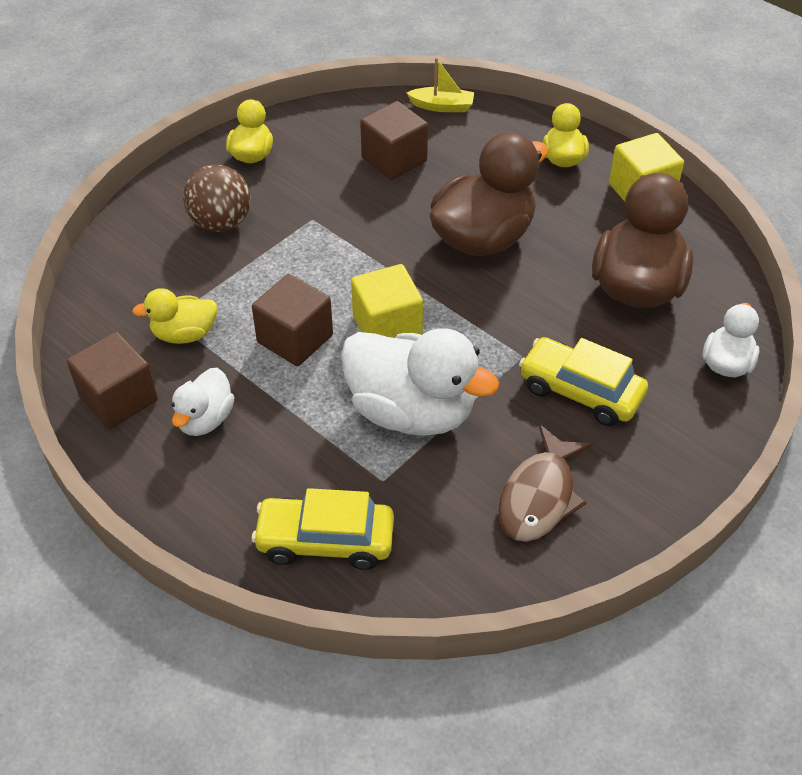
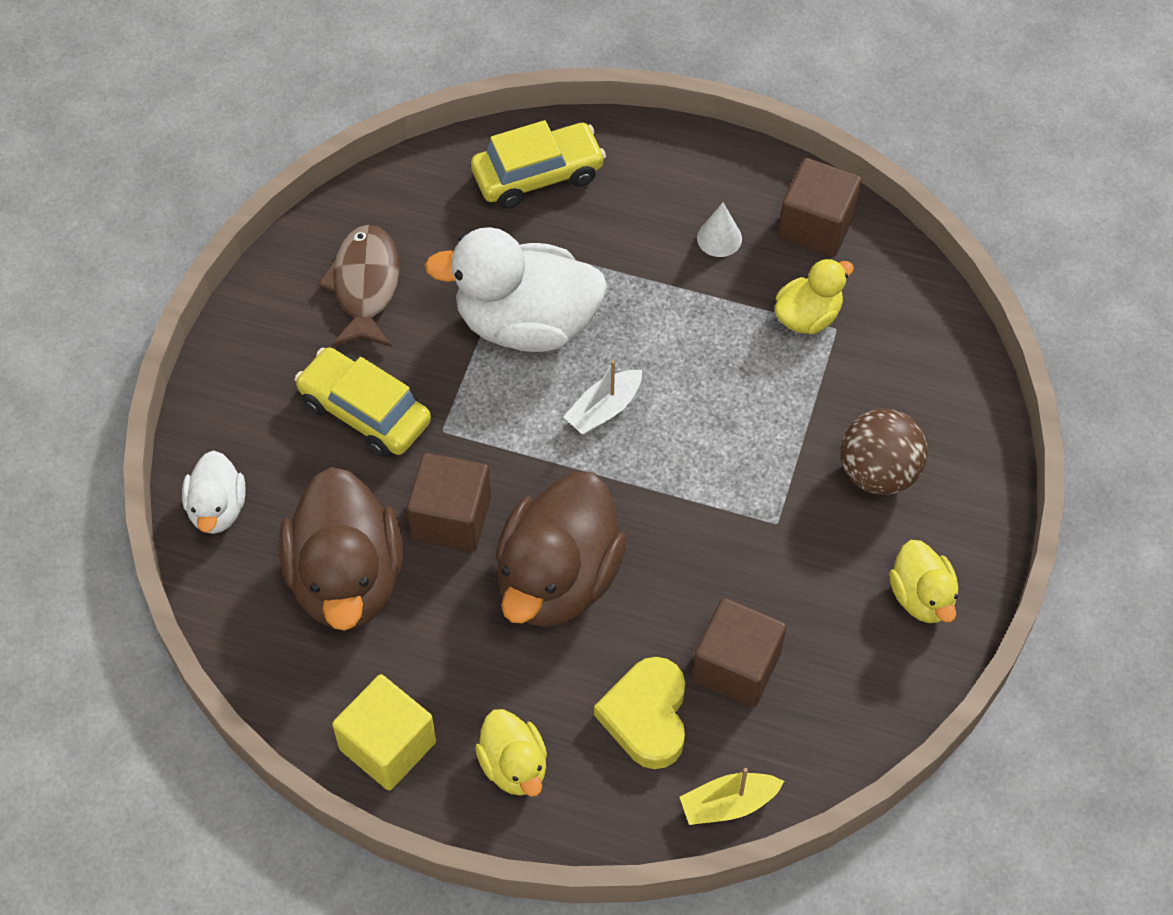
camera: 155 degrees right, 10 degrees up
(205, 419) = (719, 238): white duck -> white cone
(295, 339) = (691, 356): brown cube -> brown cube (451, 518)
(387, 326) = (604, 409): yellow cube -> white boat
(466, 155) = (646, 716): none -> yellow heart
(580, 391) = (365, 412): yellow car -> yellow car turned 150 degrees counterclockwise

